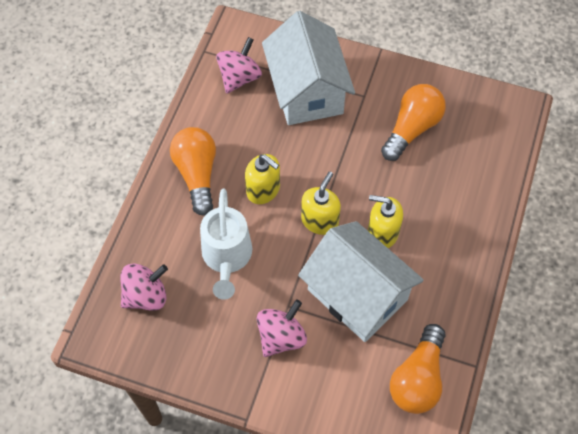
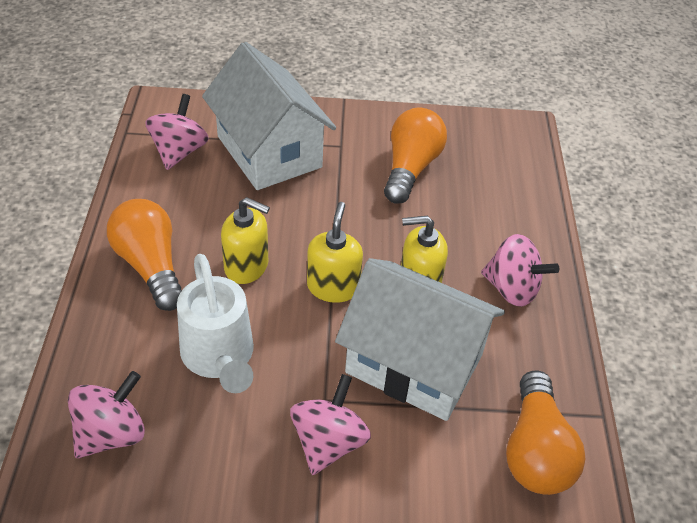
camera: 20 degrees left, 15 degrees down
(450, 252) = (512, 289): none -> pink spinning top

